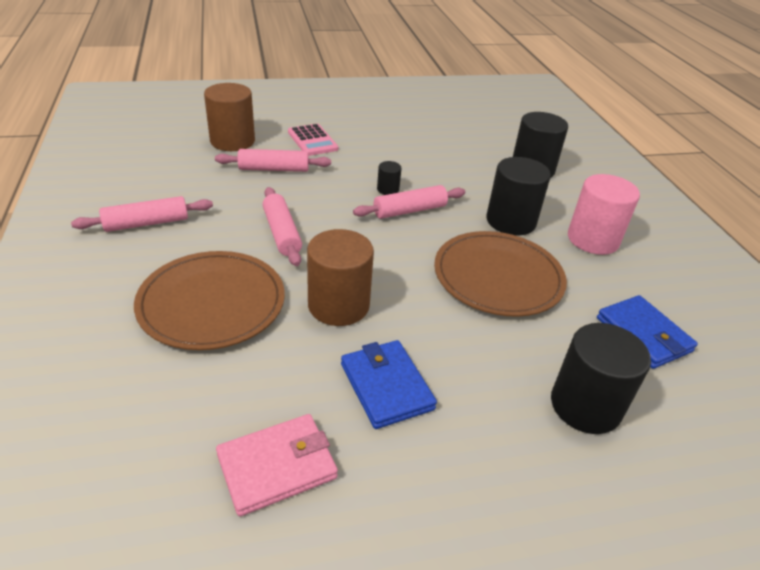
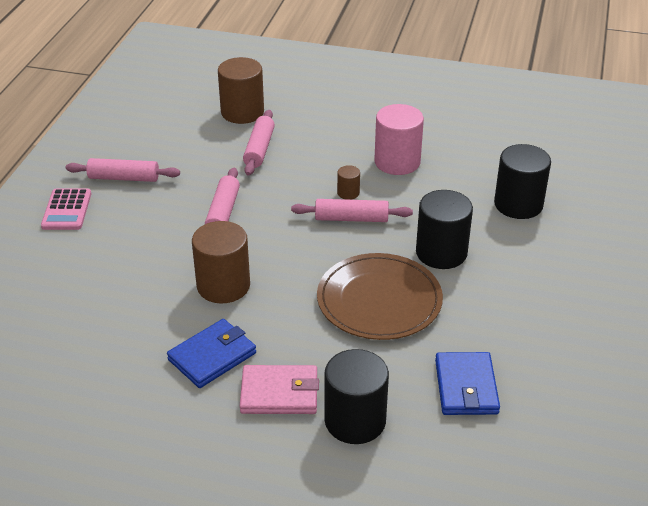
camera: 30 degrees right, 0 degrees up
(212, 303) = (131, 257): brown plate -> none
(274, 169) = (259, 149): pink rolling pin -> pink rolling pin turned 75 degrees clockwise
(277, 466) = (101, 382): pink wallet -> pink wallet (279, 393)
(312, 141) = (316, 126): pink calculator -> pink calculator (67, 210)
(386, 386) = (212, 356): blue wallet -> blue wallet turned 45 degrees clockwise
(388, 189) = (348, 193): black cylinder -> brown cylinder
(593, 239) = (509, 292): pink cylinder -> pink cylinder (397, 162)

